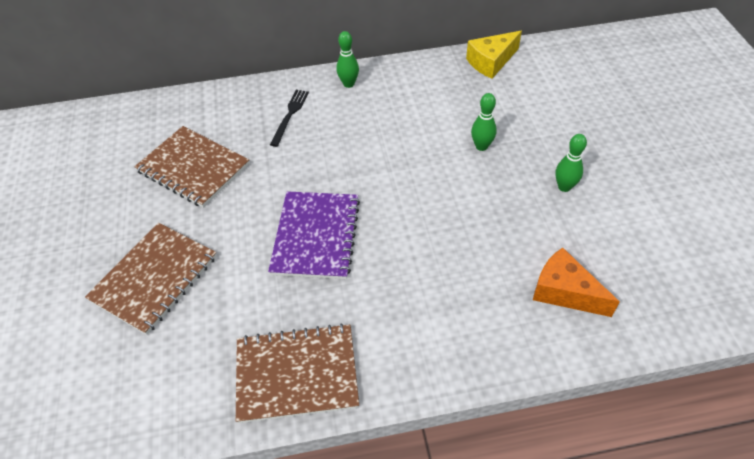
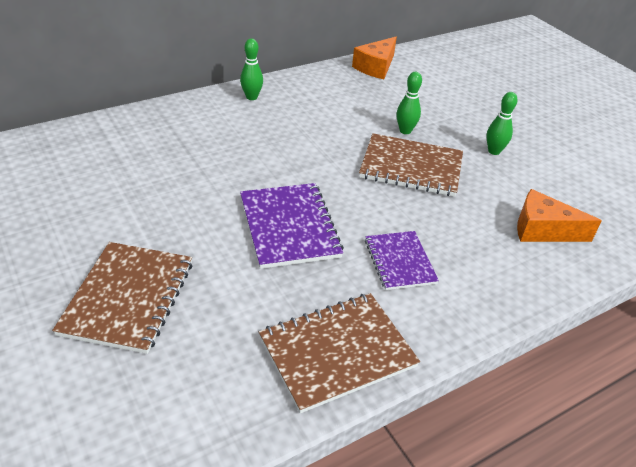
camera: 25 degrees left, 10 degrees down
(193, 168) = (121, 188): brown notebook -> brown notebook (411, 167)
(290, 115) = (205, 129): black fork -> none
(399, 295) = (400, 261): none -> purple notebook
(491, 62) = (376, 67): yellow cheese -> orange cheese

